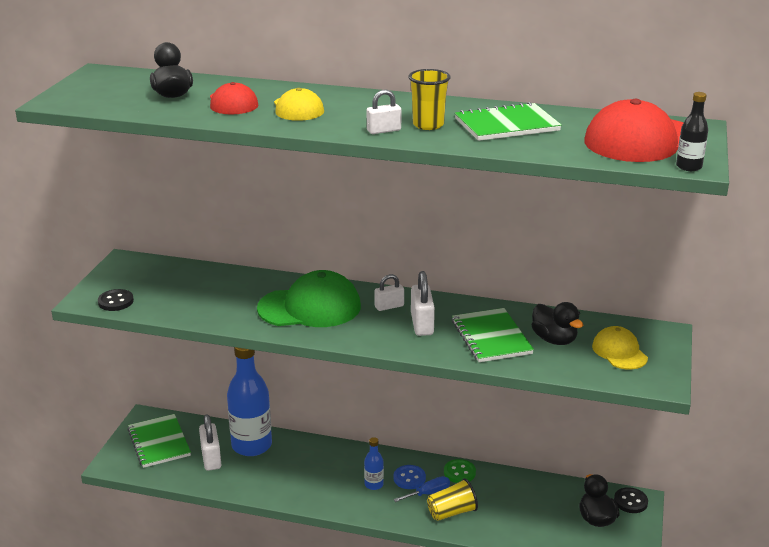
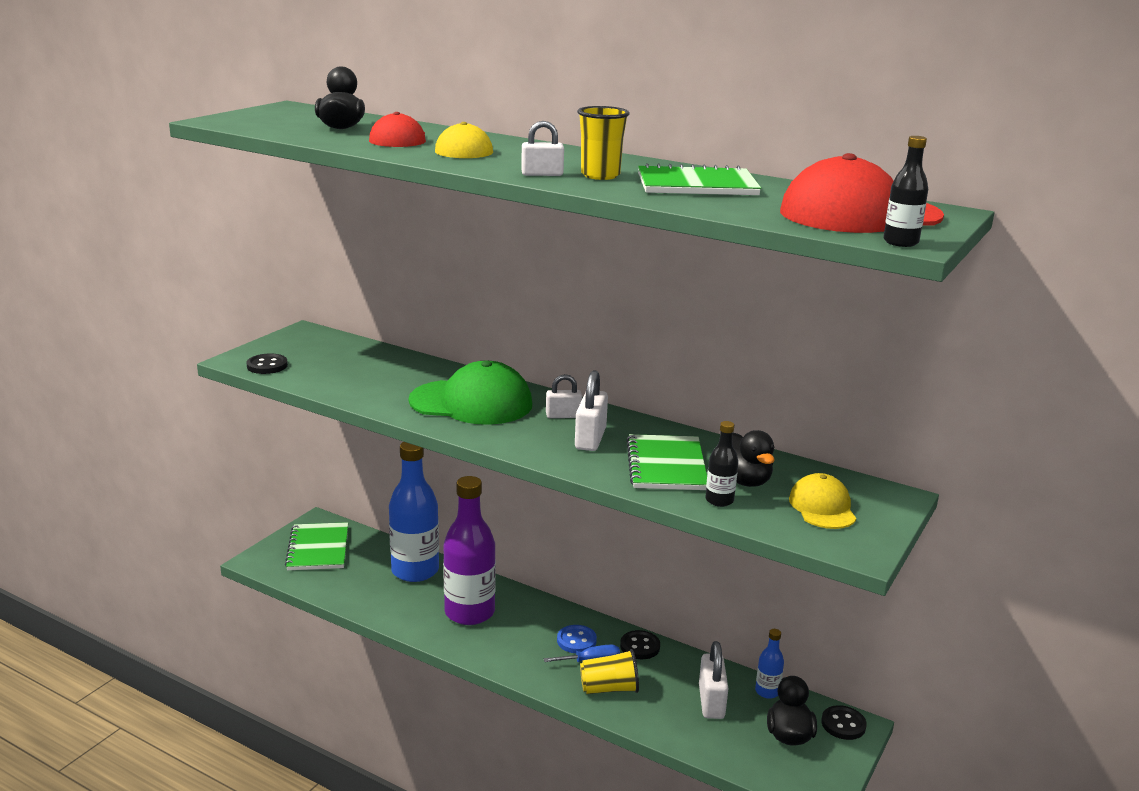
camera: 15 degrees right, 5 degrees down
(211, 458) = (364, 575): white padlock -> white padlock (711, 702)
(314, 472) = (469, 612): none -> purple bottle
(374, 484) = (531, 639): blue bottle -> blue bottle (767, 691)
(459, 472) = (640, 646): green button -> black button
(545, 361) = (719, 500): none -> black bottle

